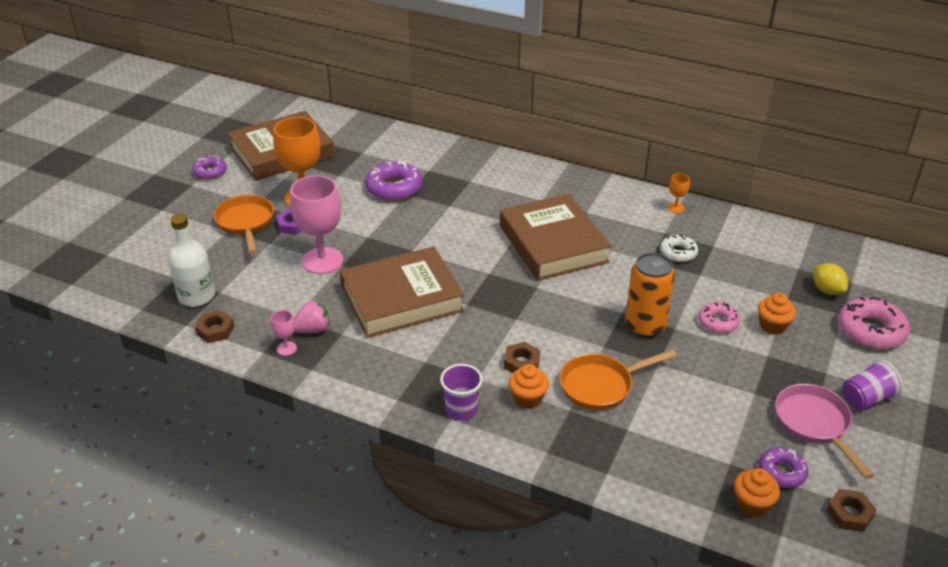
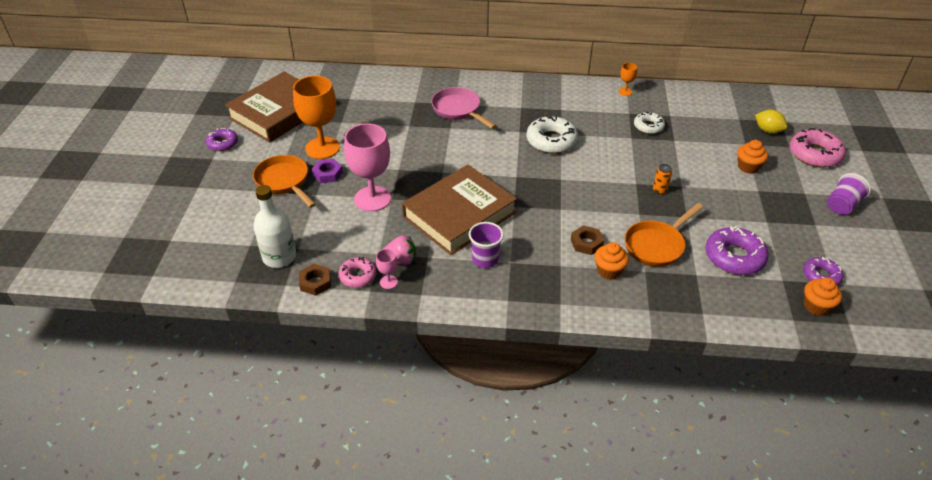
camera: 20 degrees left, 5 degrees up
(312, 330) = (401, 260): pink strawberry -> pink strawberry turned 45 degrees clockwise
(394, 188) = (395, 123): purple donut -> purple donut (734, 257)
(461, 410) = (564, 294): purple cup -> purple cup (485, 259)
(553, 244) = (551, 141): brown book -> white donut
(645, 326) = (659, 190): orange can -> orange can, size x0.44
(718, 322) = (709, 174): pink donut -> pink donut (358, 276)
(814, 424) = (820, 234): pink pan -> pink pan (458, 110)
(849, 514) = (883, 294): brown nut -> none

